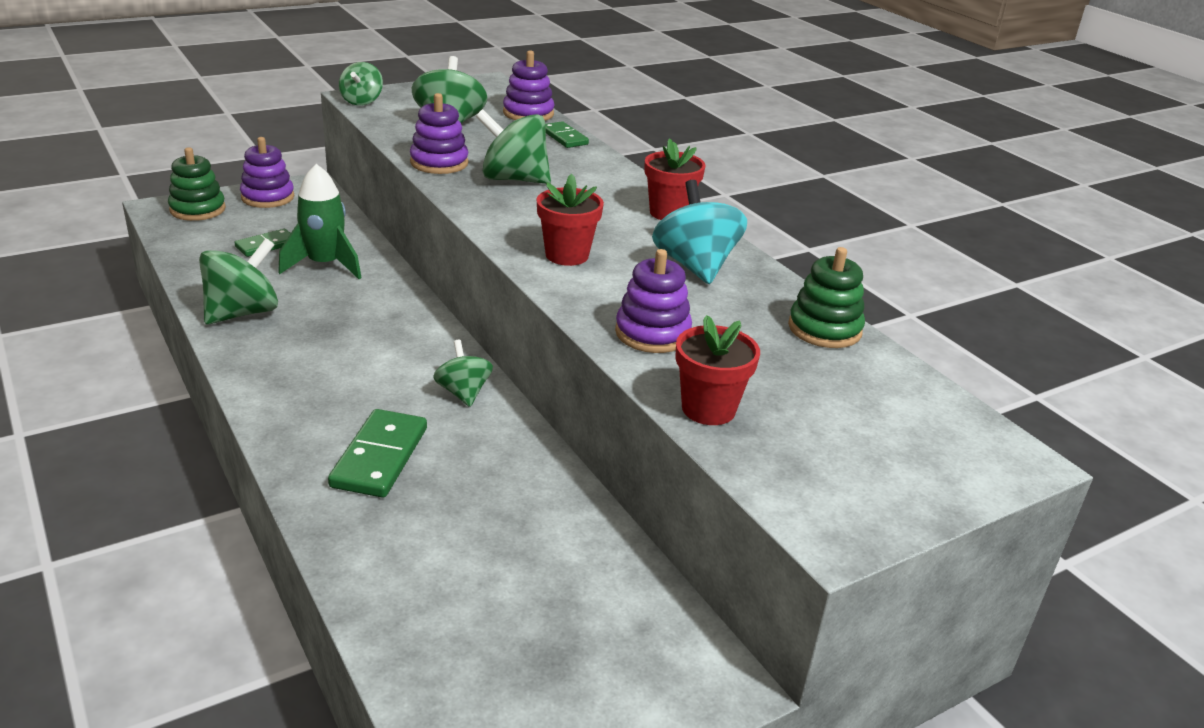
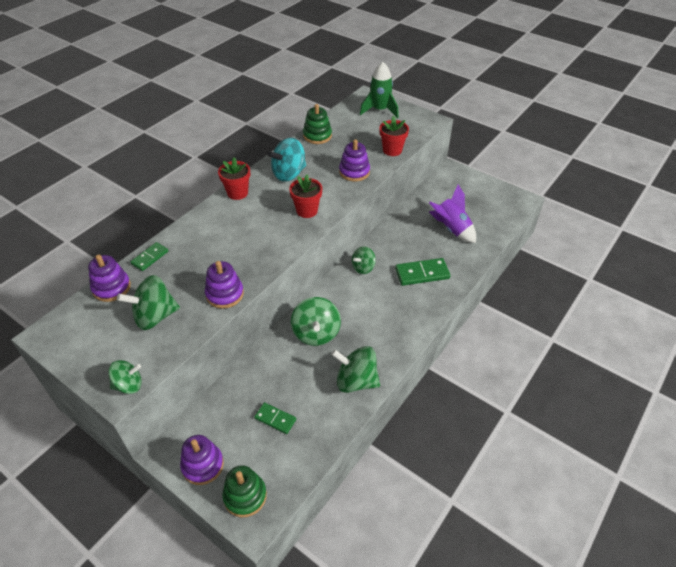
camera: 110 degrees left, 15 degrees up
(325, 265) = (282, 375): green rocket -> green rocket (380, 110)
(472, 562) = (451, 229): none -> purple rocket
(514, 179) = (229, 256): green spinning top -> green spinning top (316, 333)

